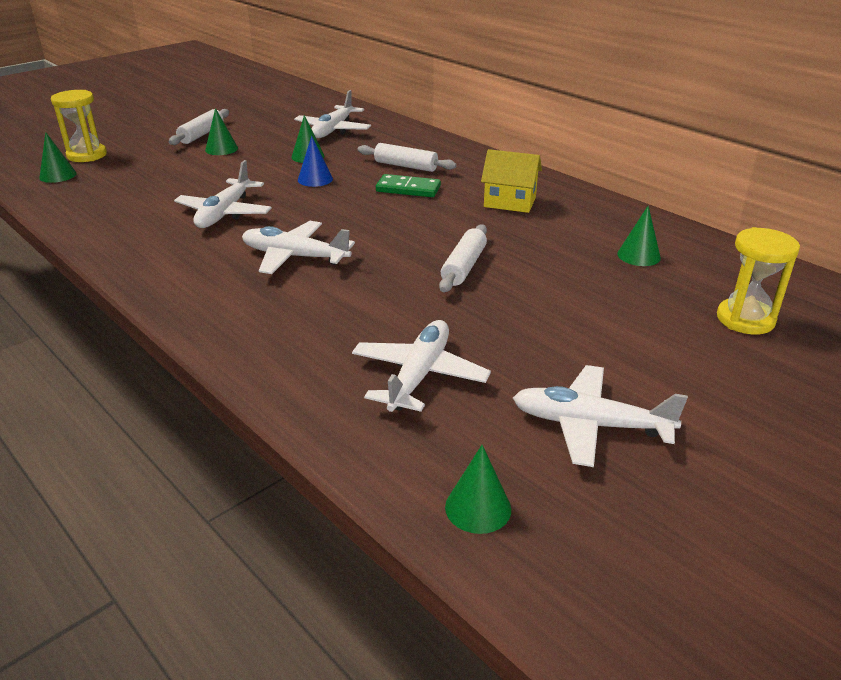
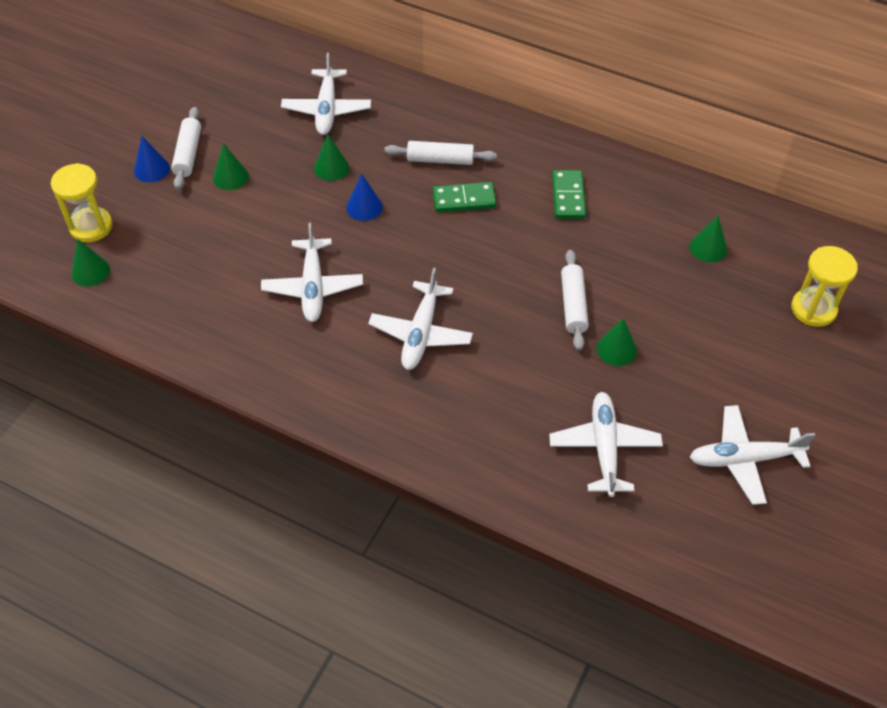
camera: 20 degrees left, 20 degrees up
(166, 137) = (151, 169): none -> blue cone
(294, 257) = (421, 334): white plane -> white plane turned 75 degrees counterclockwise
(478, 508) = (704, 557): green cone -> green cone (616, 349)
(509, 202) = (568, 196): yellow house -> green domino

